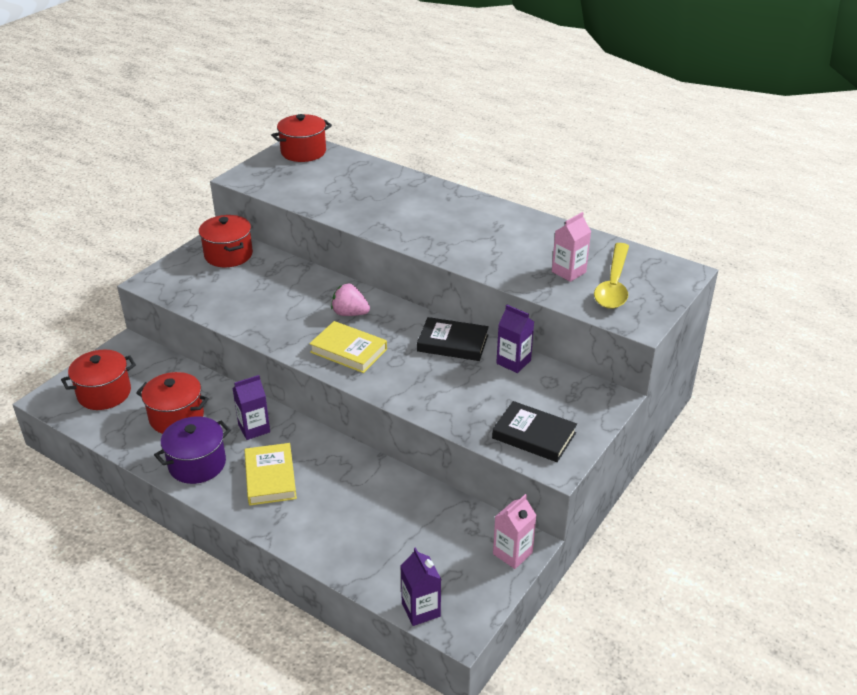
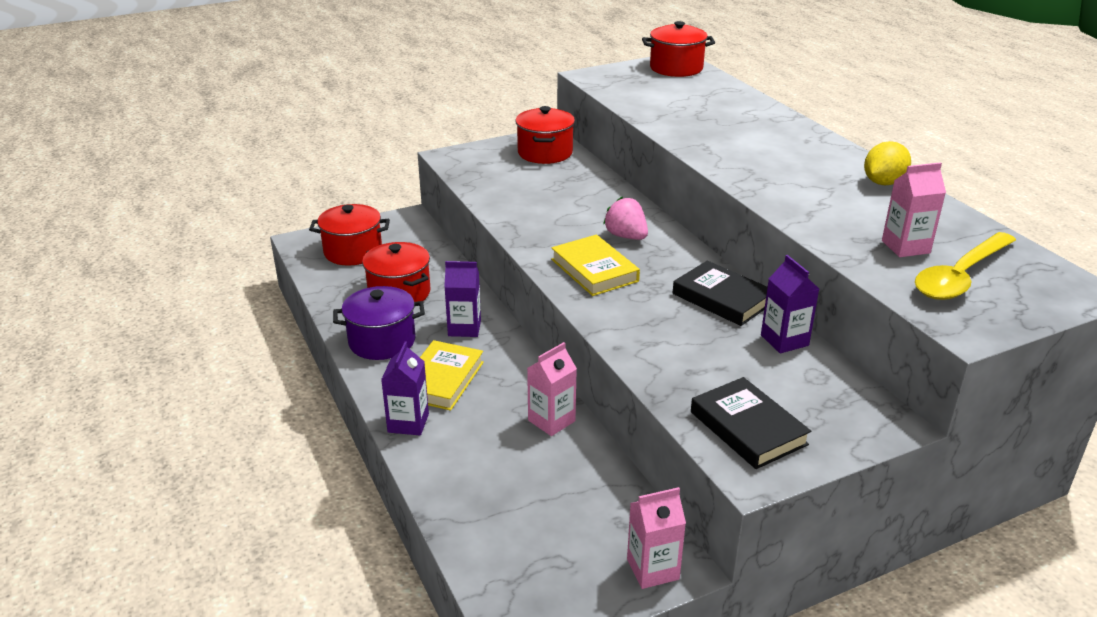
camera: 30 degrees right, 5 degrees down
(374, 477) = (551, 421): none -> pink carton
(421, 610) = (491, 584): purple carton -> purple carton (408, 423)
(522, 222) = (883, 183): none -> yellow lemon

